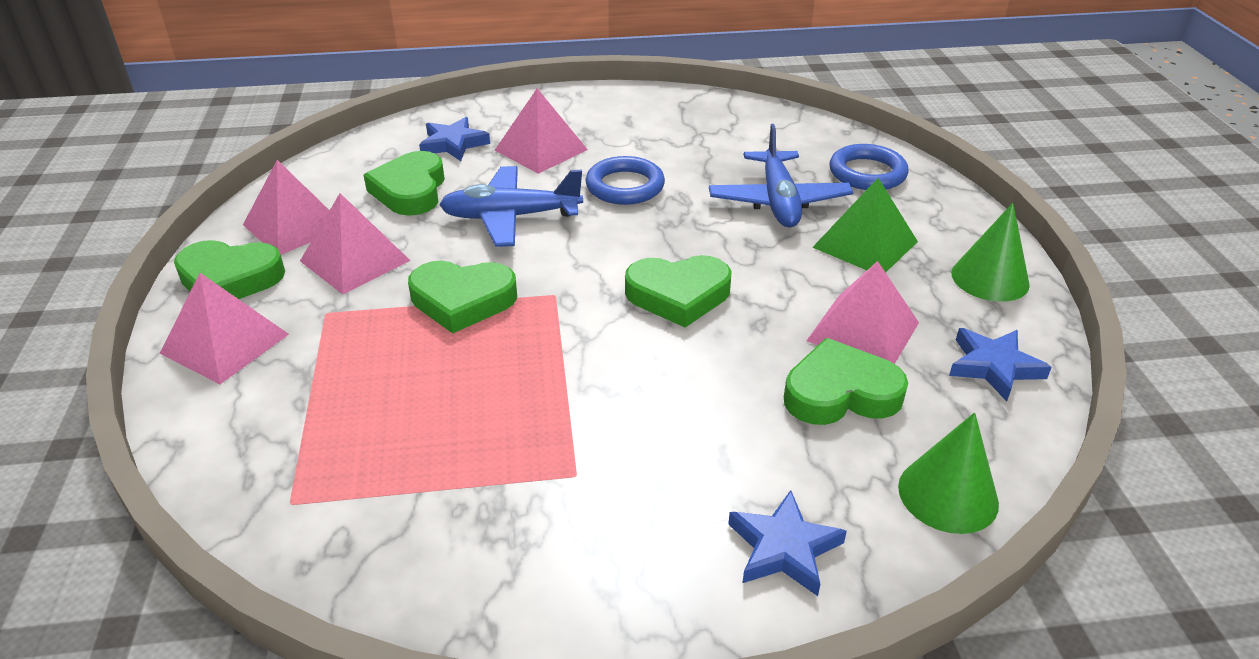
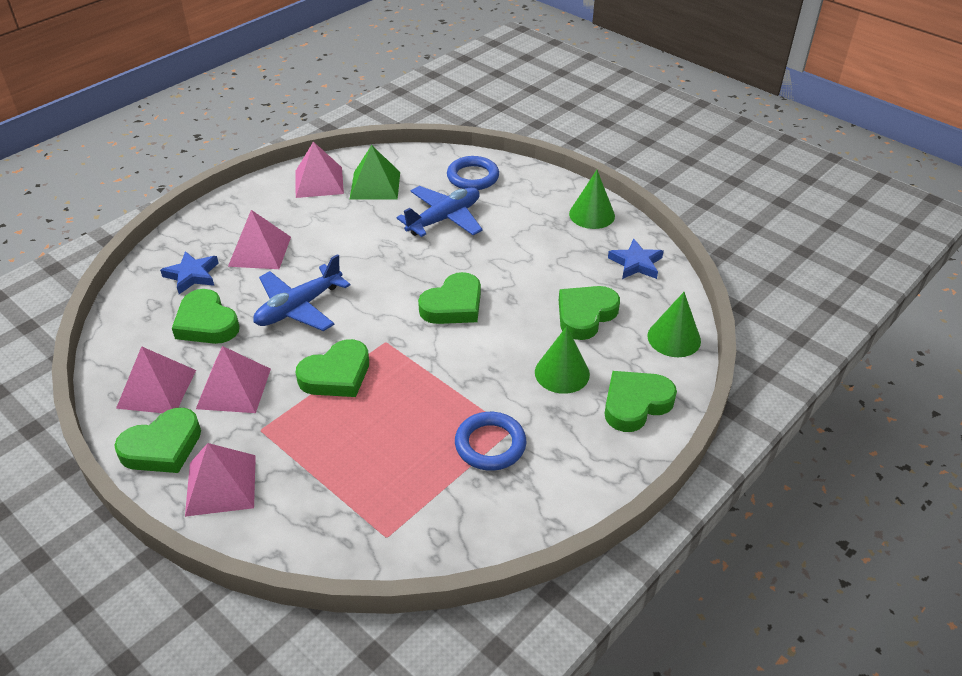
camera: 40 degrees left, 5 degrees up
(625, 186) = (345, 251): blue ring -> blue ring (490, 444)
(723, 445) = (562, 373): none -> green cone
(778, 201) = (444, 219): blue plane -> blue plane turned 90 degrees counterclockwise
(784, 548) = (635, 404): blue star -> green heart
(863, 331) = (563, 276): pink pyramid -> pink pyramid (319, 182)
(865, 244) = (515, 224): green pyramid -> green pyramid (375, 185)

